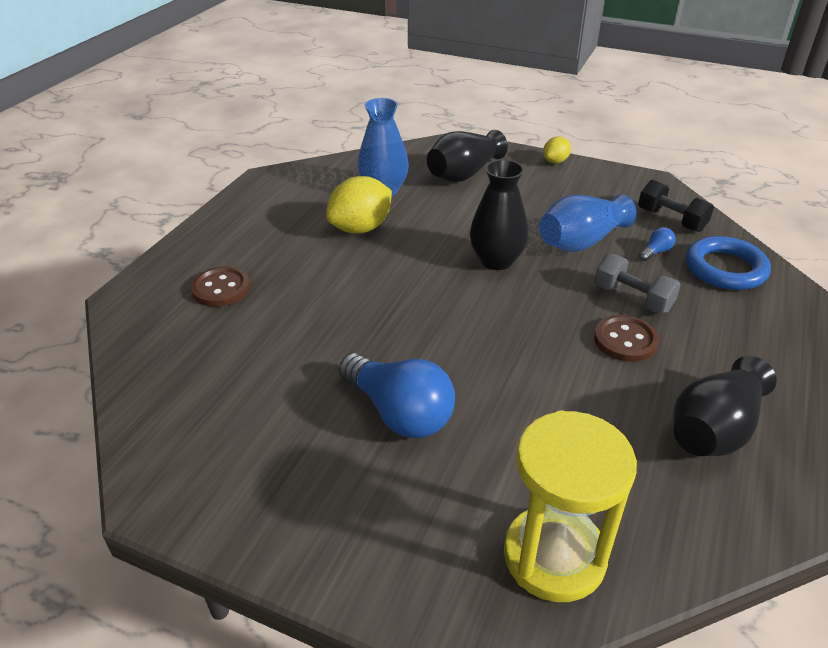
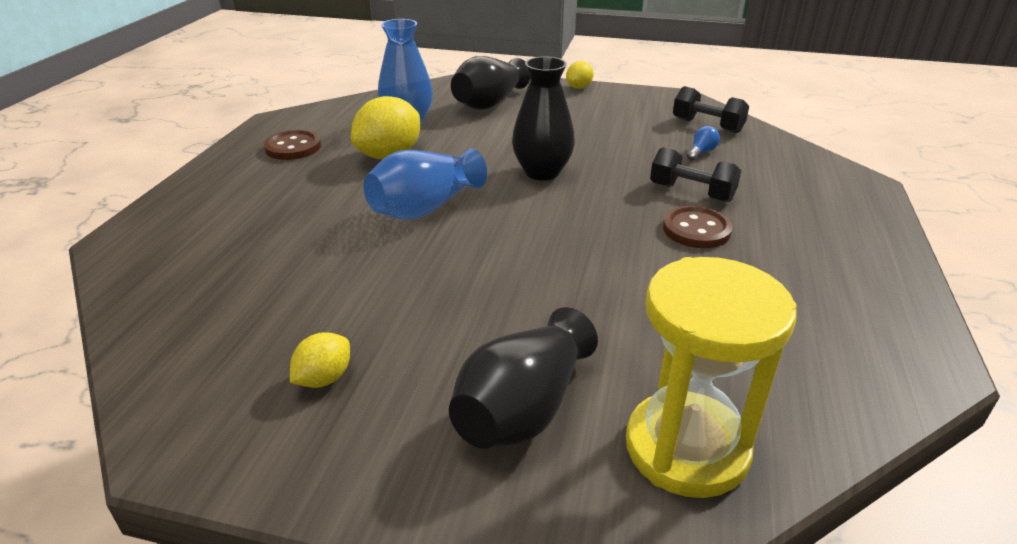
camera: 10 degrees left, 5 degrees down
(221, 288) = (237, 222): brown button -> brown button (293, 147)
(273, 451) = (324, 378): none -> yellow lemon
(399, 412) = (469, 322): blue light bulb -> none
(581, 242) = (624, 150): blue vase -> blue vase (425, 208)
(632, 298) = (691, 192): grey dumbbell -> black dumbbell
(714, 430) = (815, 301): black vase -> black vase (523, 409)
(725, 269) = (773, 161): blue ring -> none

